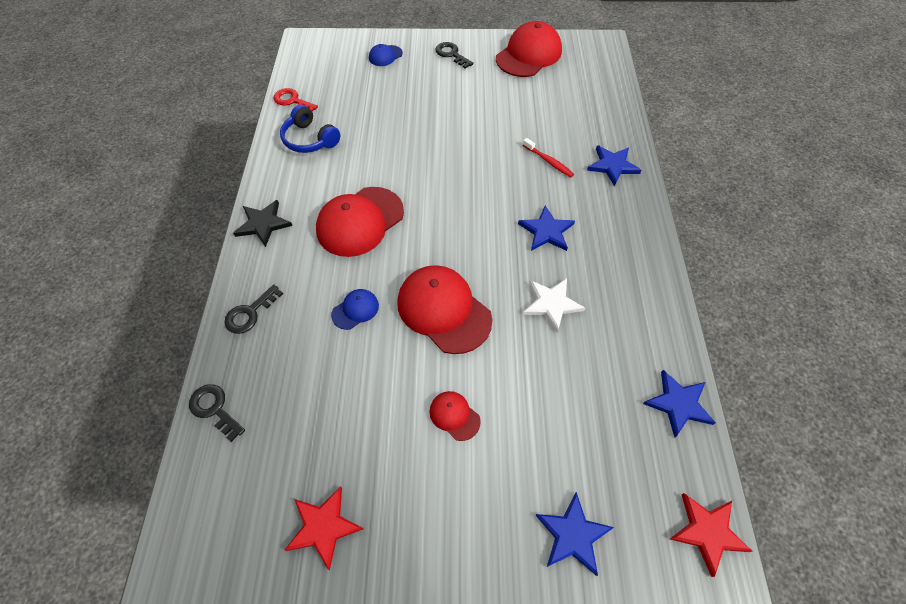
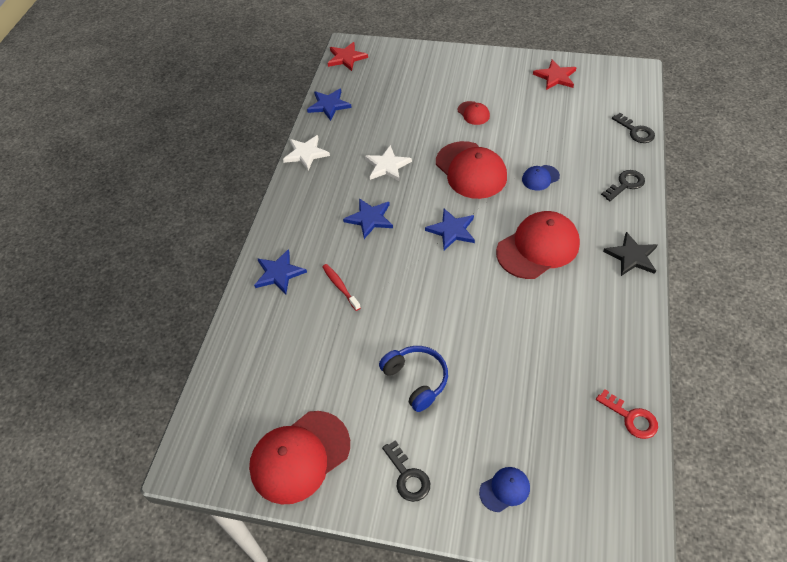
camera: 165 degrees left, 5 degrees down
(310, 139) = (599, 351): blue headphones -> blue headphones (416, 380)
(572, 535) = (418, 63): blue star -> blue star (452, 230)
(664, 309) = (306, 154): none -> white star

